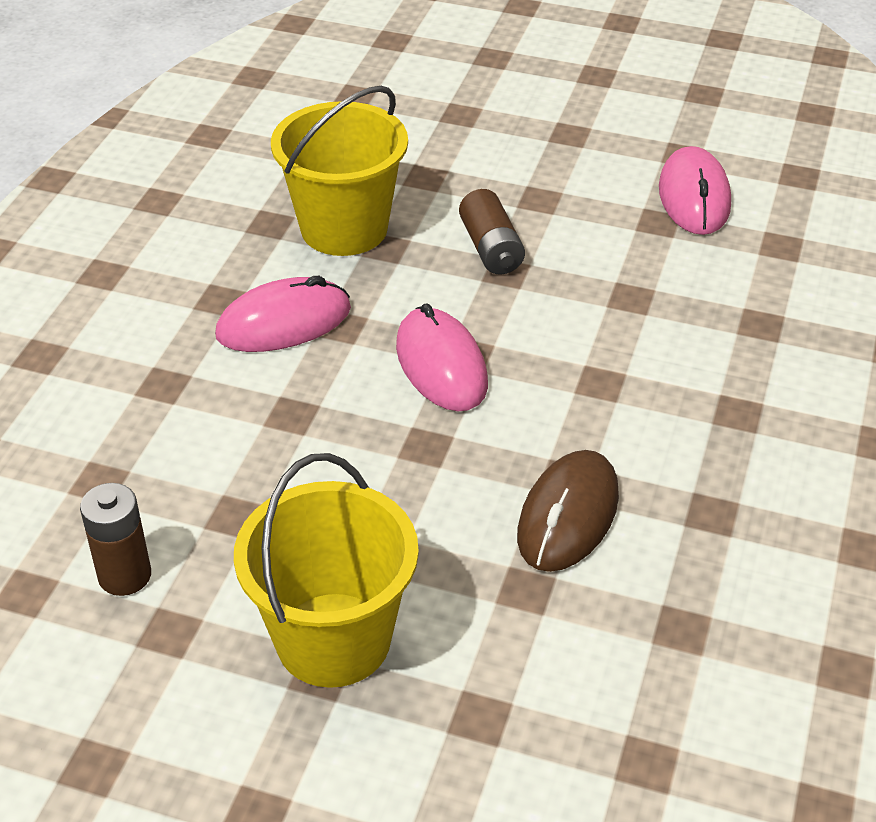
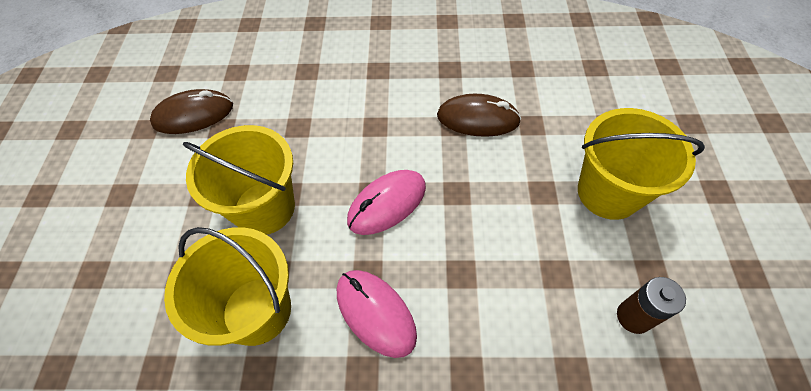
camera: 105 degrees left, 15 degrees up
(491, 248) = (264, 208): brown battery -> yellow bucket
(694, 197) = (193, 115): pink mouse -> brown mouse

